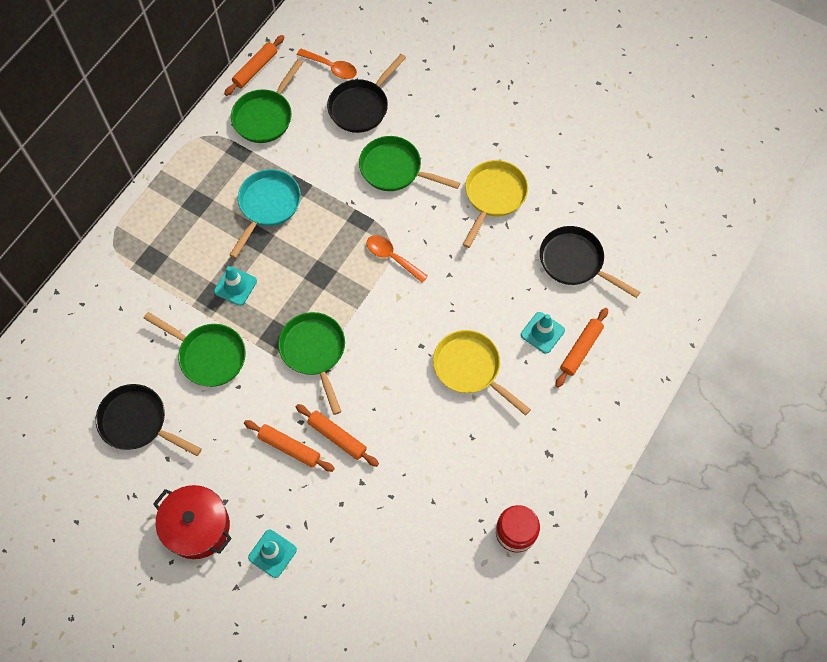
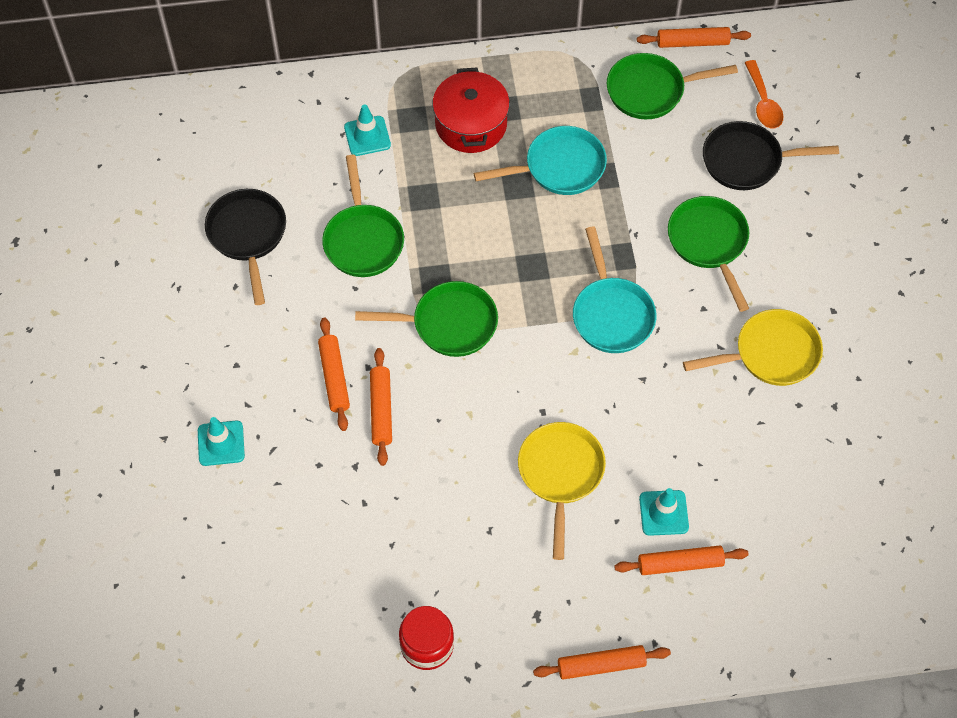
camera: 50 degrees right, 5 degrees down
(197, 526) = (193, 361): red pot -> red pot (471, 124)
(235, 286) = (451, 206): turquoise traffic cone -> turquoise traffic cone (367, 136)
(314, 352) = (448, 324): green pan -> green pan turned 60 degrees clockwise
(392, 257) = (611, 314): orange spoon -> turquoise pan
(575, 262) = (774, 486): black pan -> none
(607, 442) = (601, 665): none -> orange rolling pin

